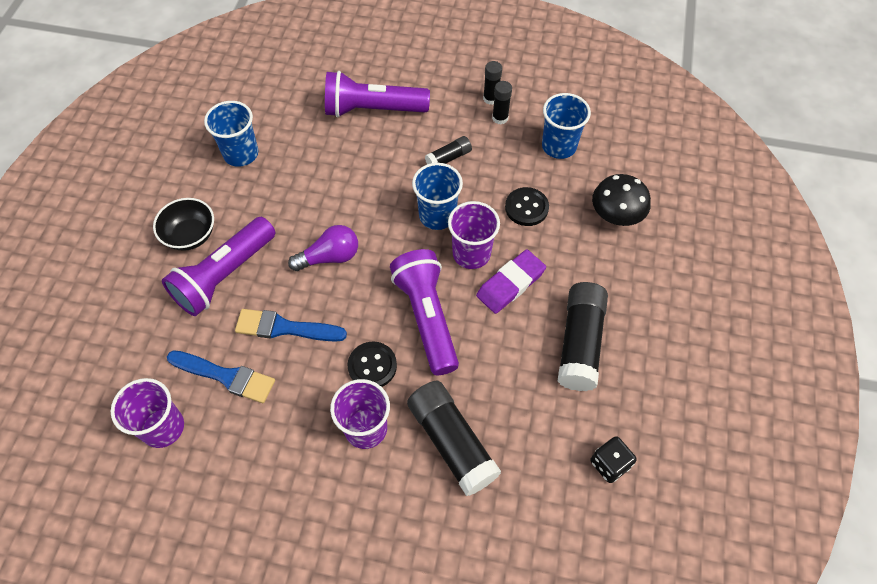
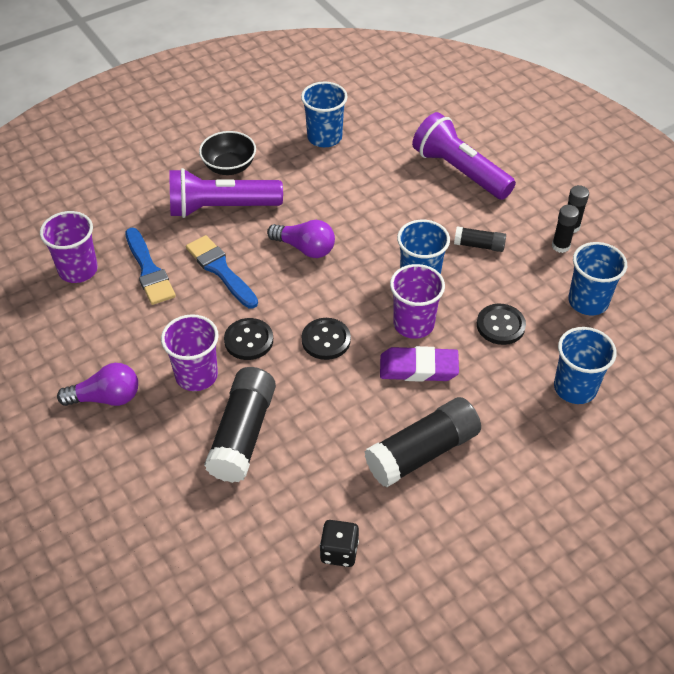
camera: 45 degrees right, 10 degrees down
(317, 511) = (106, 398): none -> purple light bulb
(427, 317) = (326, 340): purple flashlight -> black button
(616, 215) = (575, 388): black mushroom -> blue cup

